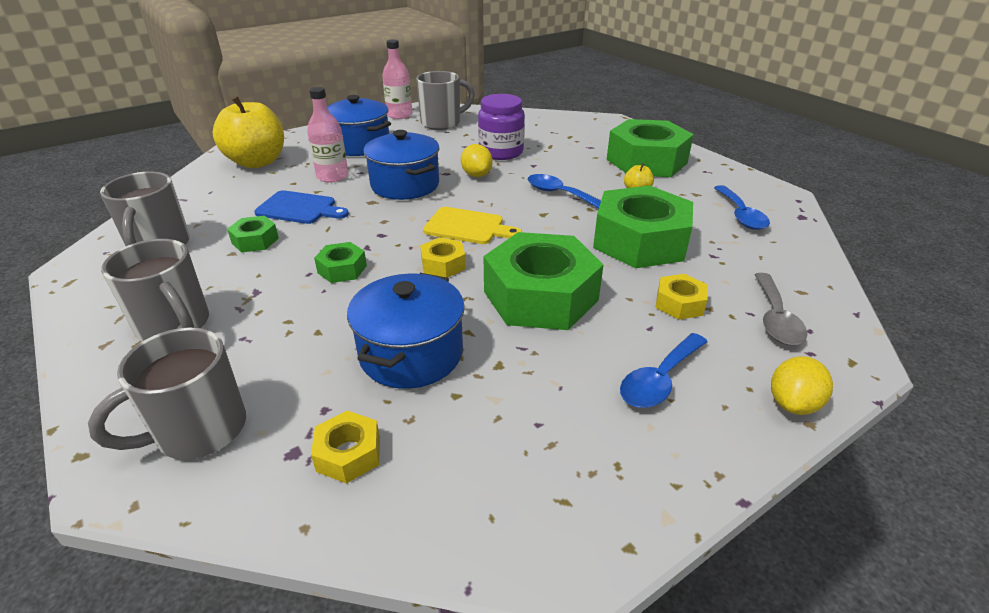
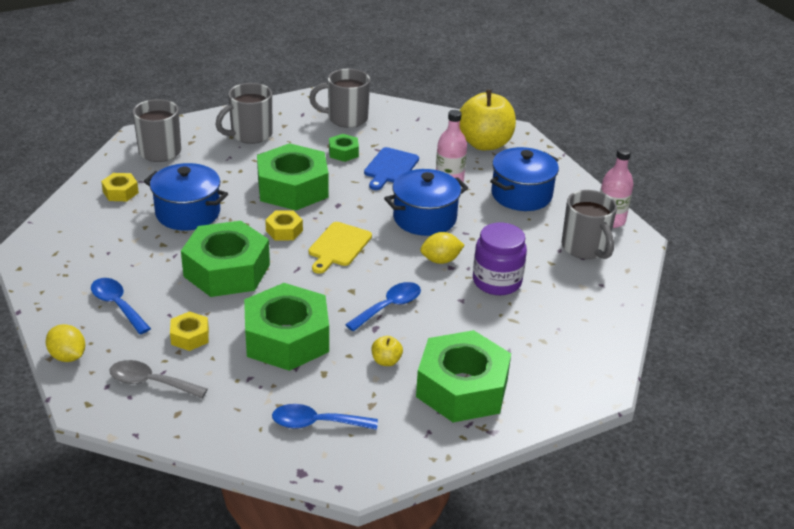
camera: 95 degrees right, 0 degrees up
(342, 269) = (292, 188): green nut -> green nut, size x2.23

